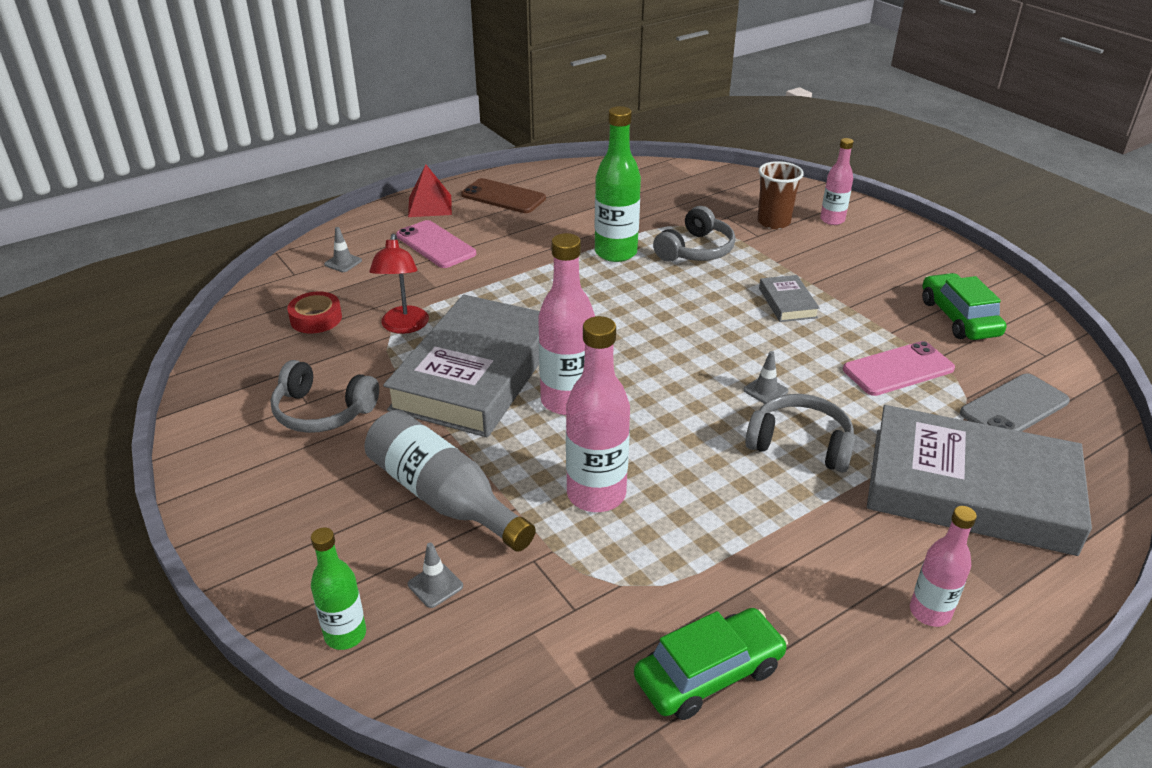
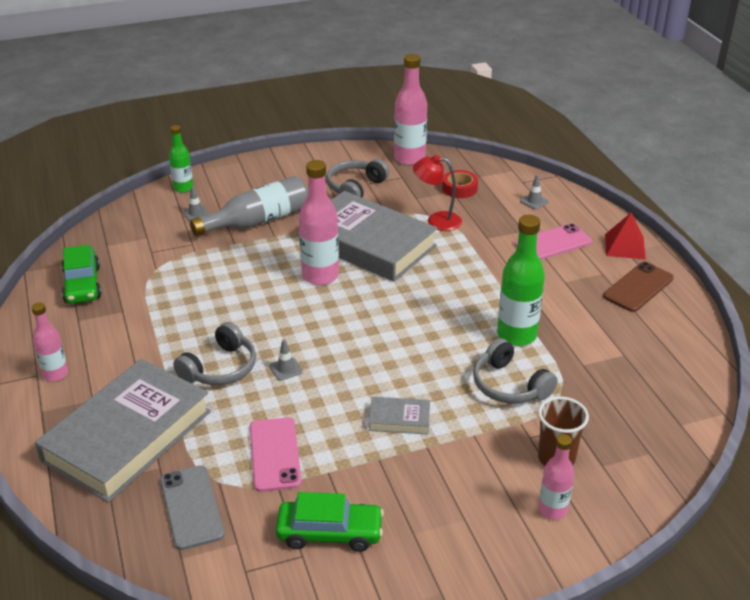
camera: 105 degrees right, 0 degrees up
(596, 494) = (227, 272): pink bottle -> pink bottle (409, 158)

